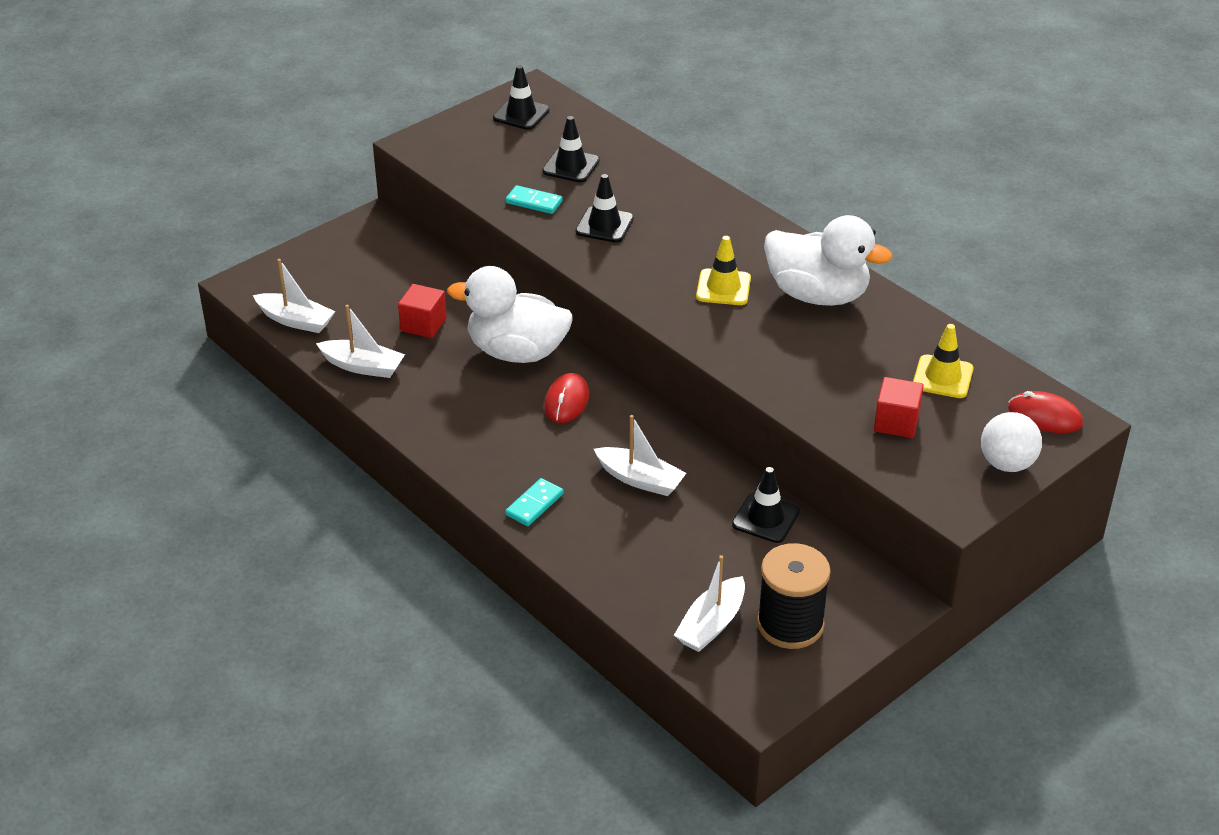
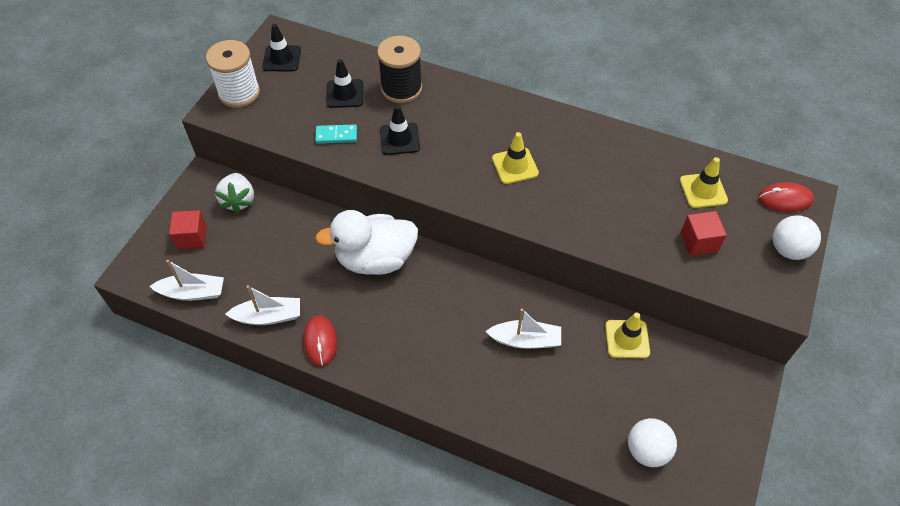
camera: 25 degrees left, 15 degrees up
(398, 252) = (238, 200): none -> white strawberry
(423, 324) = (293, 260): red cube -> red cube (192, 237)
(451, 134) = (239, 93): none -> white spool
(534, 504) = (465, 394): turquoise domino -> none
(566, 401) = (435, 290): red mouse -> red mouse (320, 341)
(711, 624) = (647, 450): white boat -> white ball
(765, 518) = (627, 339): black traffic cone -> yellow traffic cone
(790, 624) = (697, 426): black spool -> black spool (401, 88)
(817, 295) = (581, 149): white duck -> none

